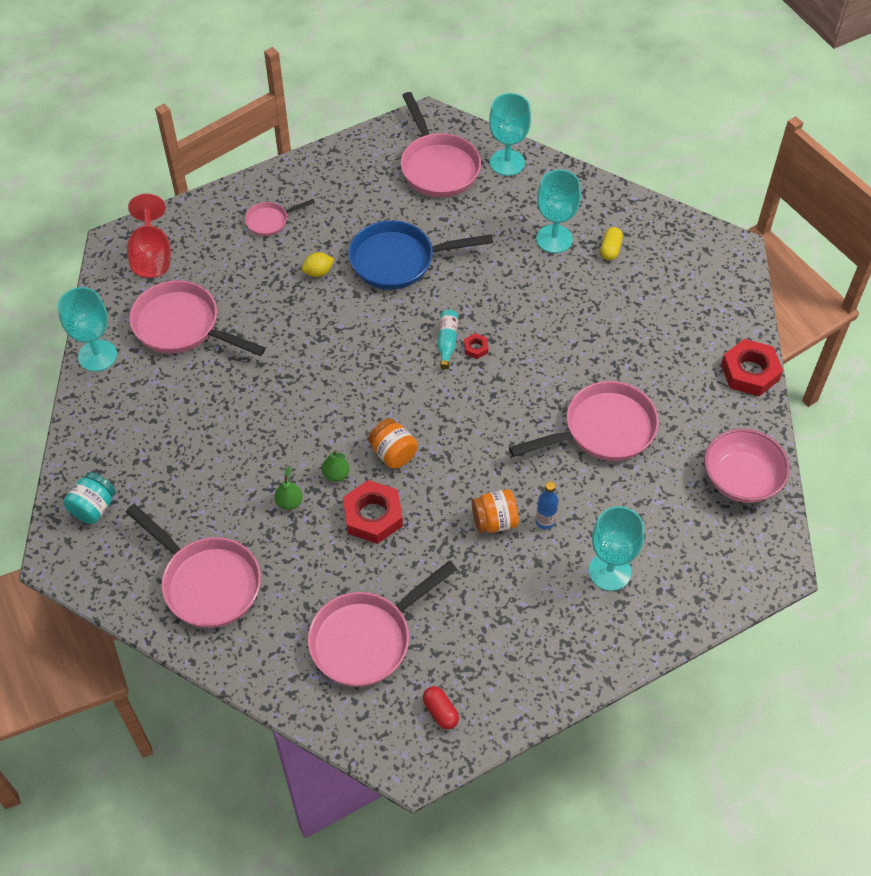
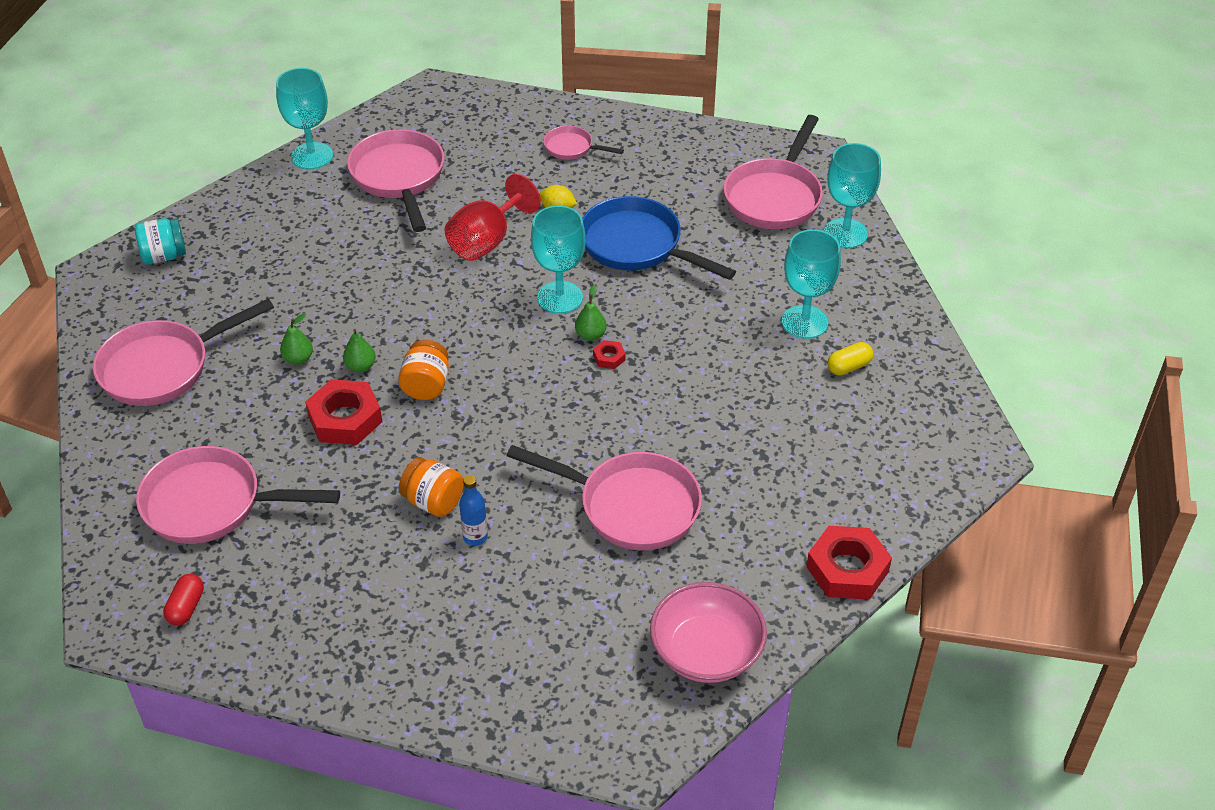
camera: 45 degrees right, 10 degrees down
(152, 256) = (446, 114): red goblet -> red goblet (487, 241)
(207, 582) = (163, 367): pink pan -> pink pan turned 60 degrees clockwise
(447, 342) = (590, 335): turquoise bottle -> green pear
(609, 571) = (473, 623): turquoise goblet -> turquoise goblet (560, 297)

